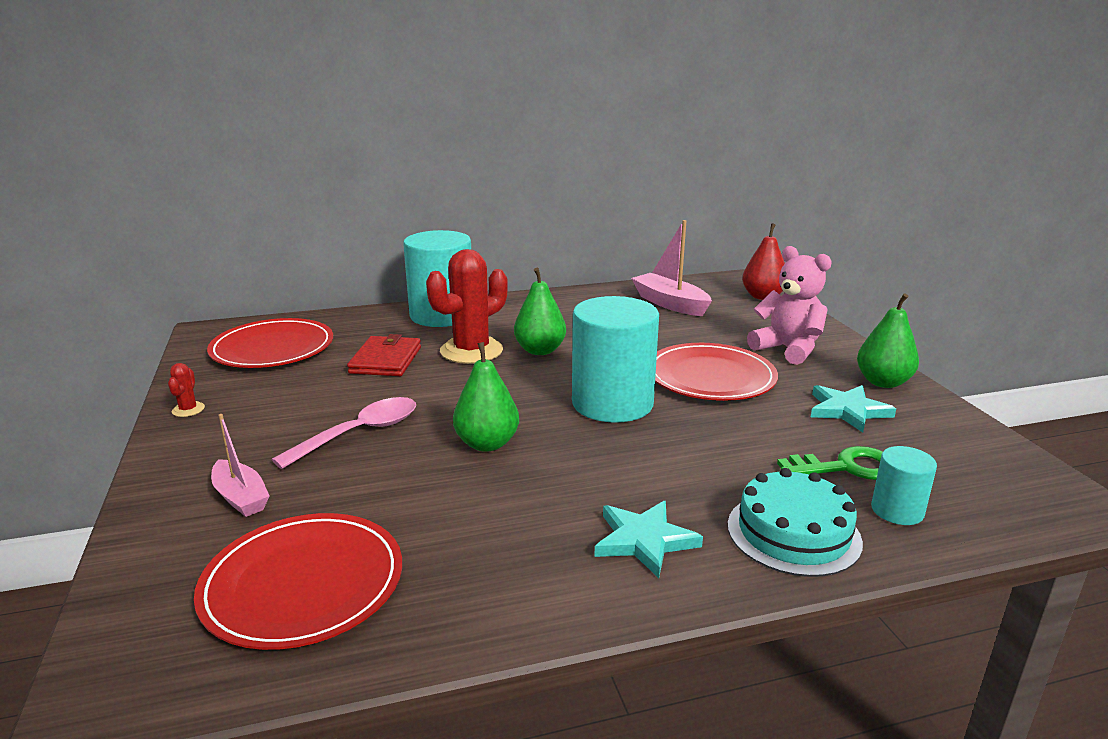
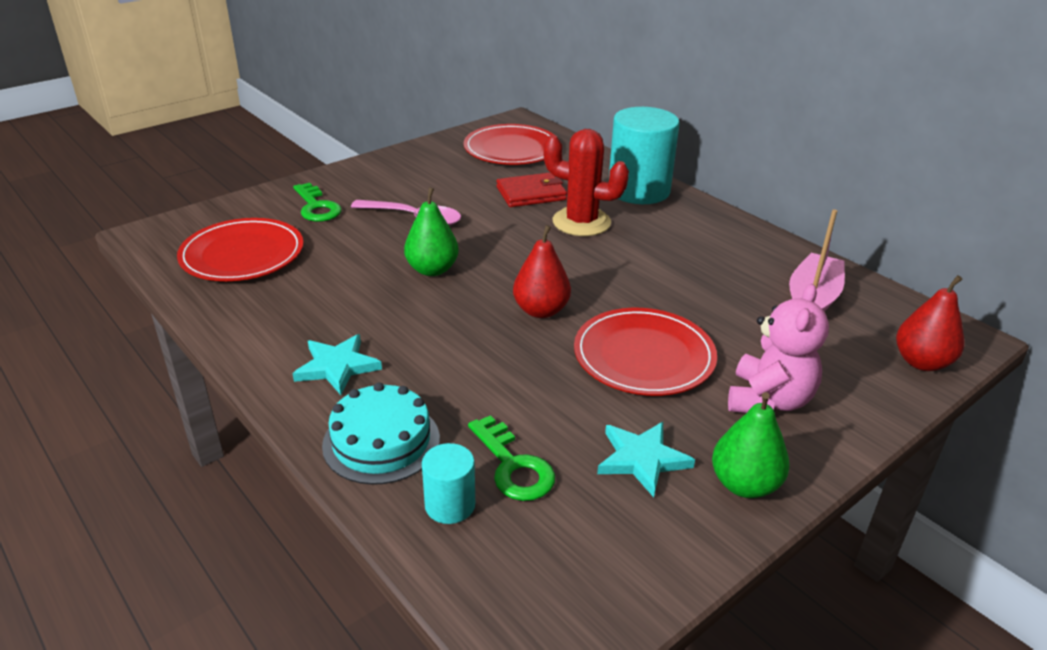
camera: 65 degrees right, 10 degrees up
(188, 410) = (405, 155): red cactus -> none
(241, 497) = (317, 207): pink boat -> green key
(540, 350) = (613, 252): green pear -> none
(612, 403) = (541, 311): turquoise cylinder -> red pear

